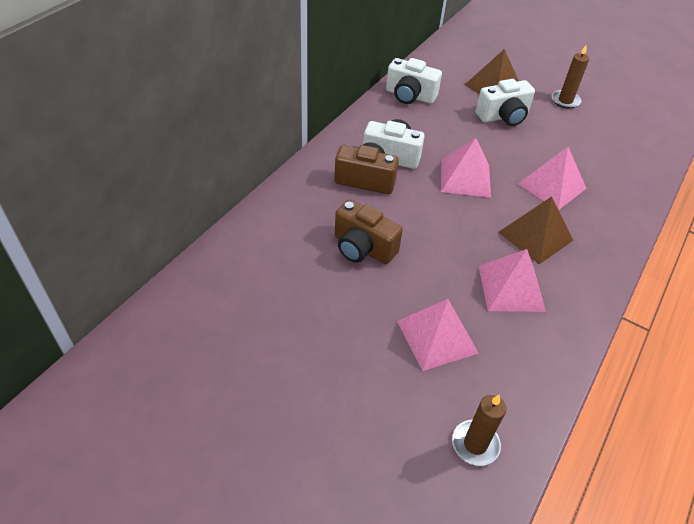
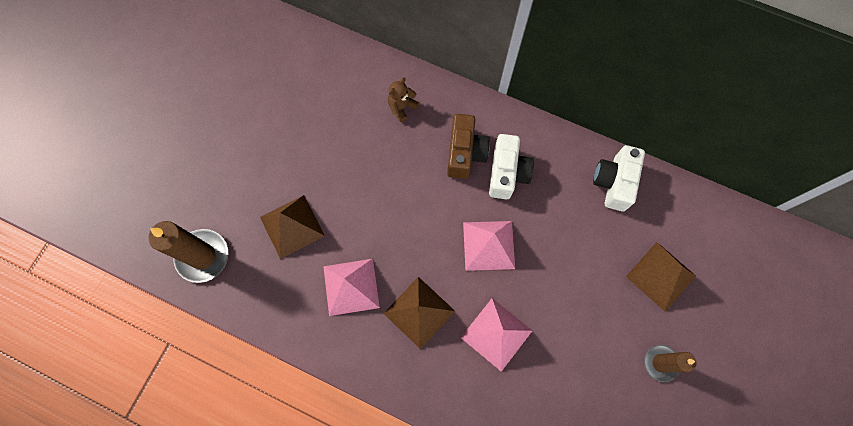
camera: 85 degrees right, 25 degrees up
(301, 219) = (401, 107): none -> brown teddy bear
(363, 248) = (377, 161): brown camera -> none
(437, 337) = (292, 226): pink pyramid -> brown pyramid
(475, 444) = (203, 256): brown candle -> brown candle, size x1.57
(503, 117) = (605, 286): white camera -> none

